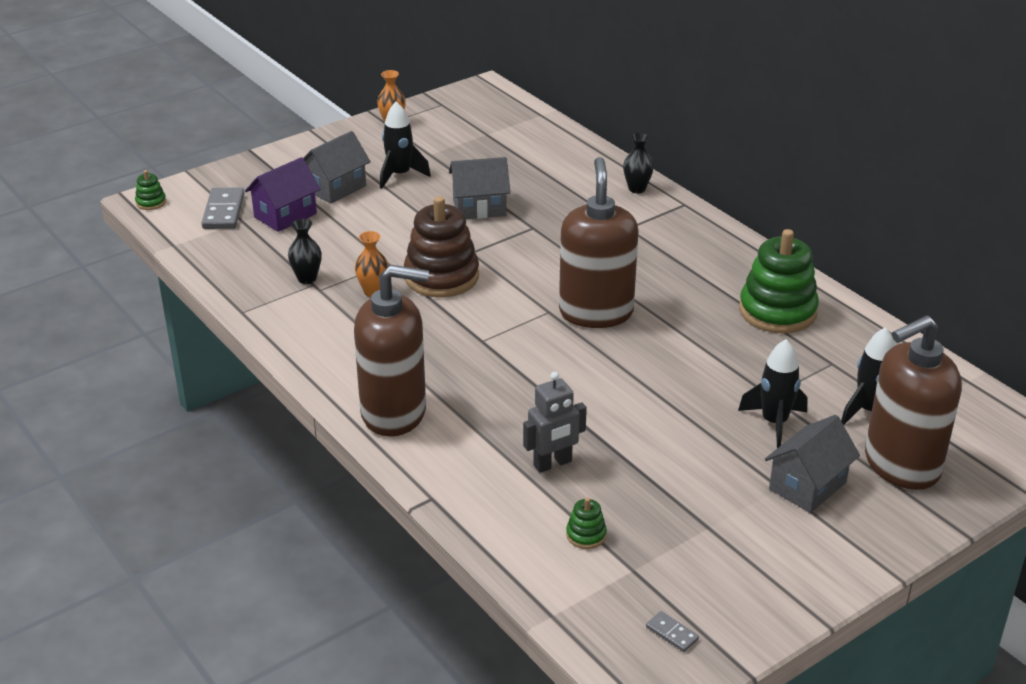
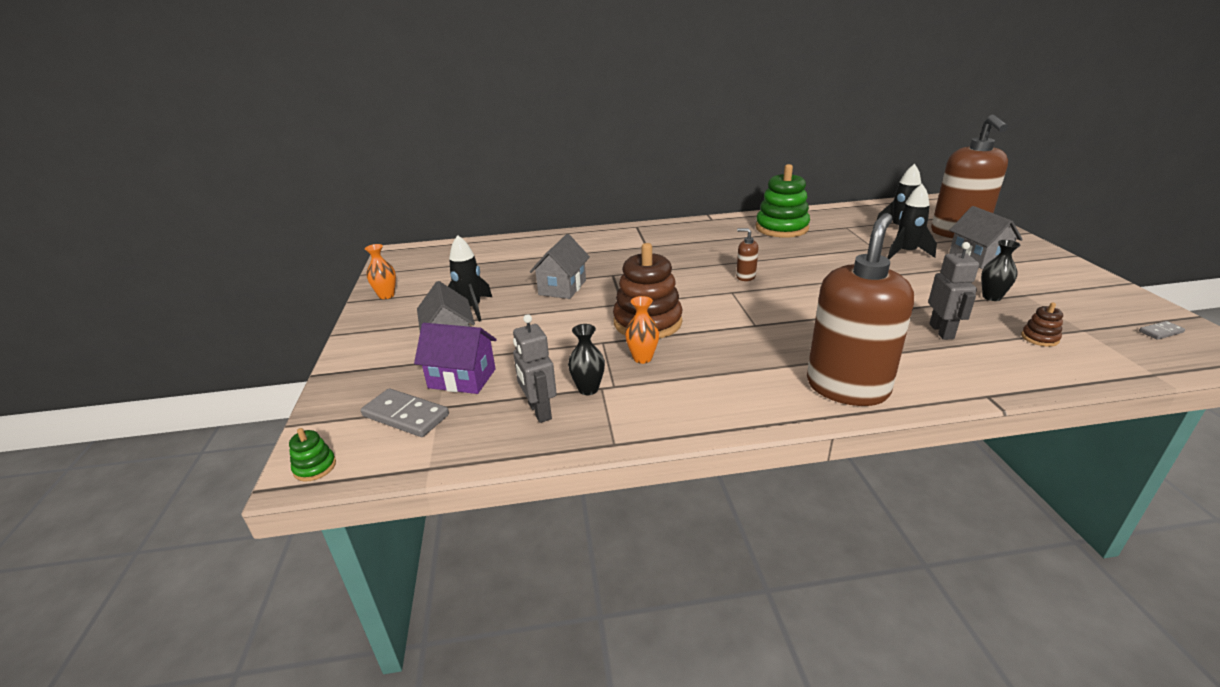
camera: 60 degrees left, 5 degrees down
(263, 266) = (539, 411): none -> grey robot
(285, 215) = (462, 378): purple house -> purple house turned 60 degrees counterclockwise
(586, 535) = (1039, 338): green stacking toy -> brown stacking toy
(596, 312) = (745, 277): brown soap dispenser -> brown soap dispenser, size x0.40
(637, 189) = (602, 234): black vase -> black vase (991, 297)

